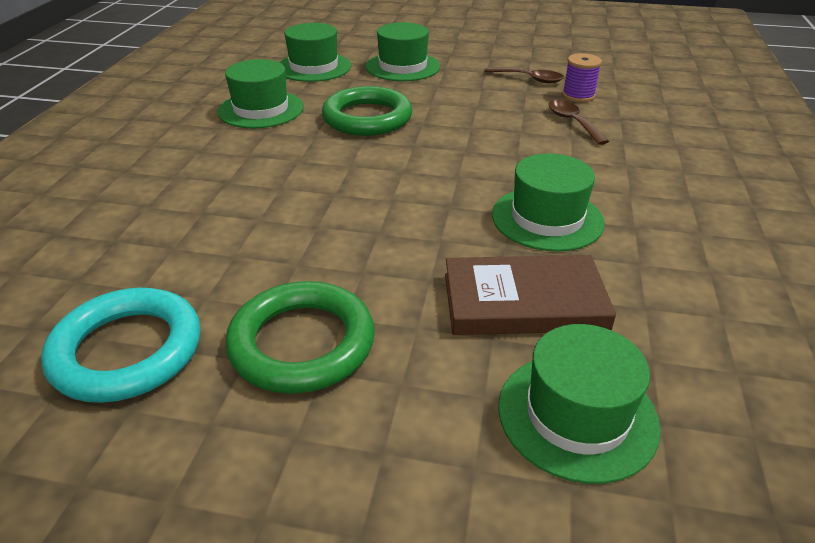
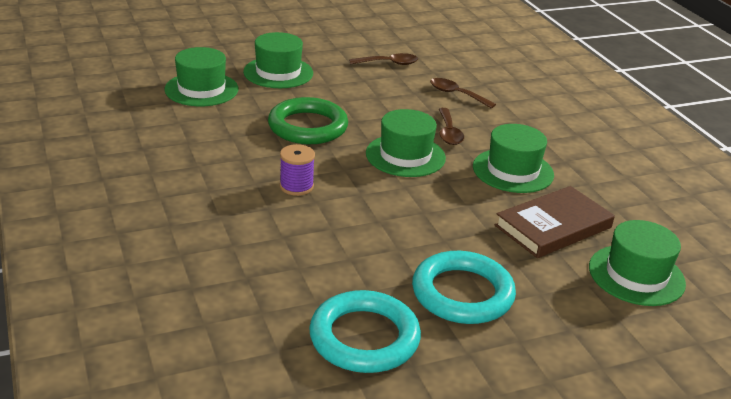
camera: 35 degrees left, 5 degrees down
(261, 109) = (210, 140): green hat -> green hat (405, 155)
(302, 343) = (462, 293): green ring -> turquoise ring
(515, 158) = (448, 133): none -> brown spoon
(578, 95) = (438, 70): purple spool -> purple spool (296, 186)

